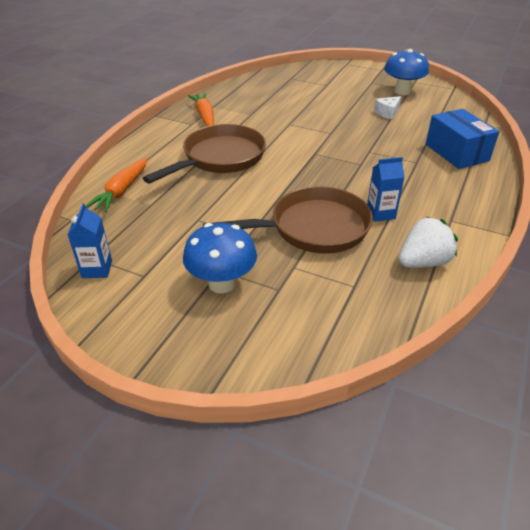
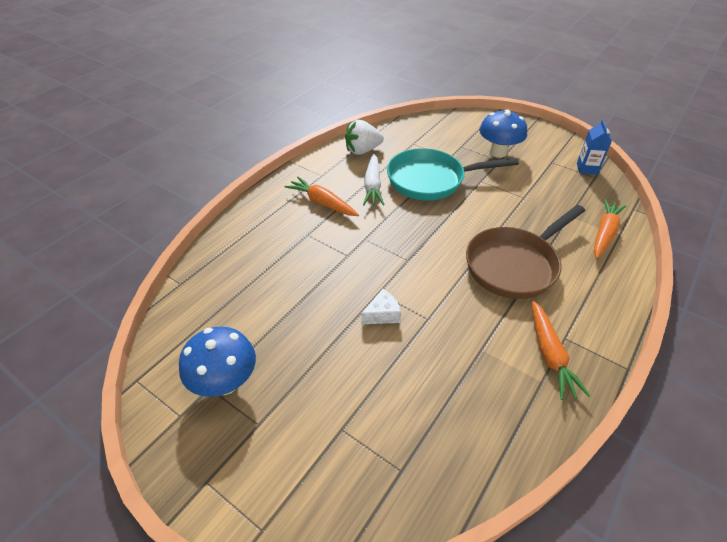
camera: 170 degrees left, 5 degrees up
(313, 228) = (431, 180): brown pan -> turquoise pan
(380, 214) = (372, 186): blue carton -> white carrot
(387, 113) = (285, 325): white cheese -> white cheese (382, 314)
(424, 190) = (322, 203): none -> orange carrot
(456, 152) = (256, 242): blue box -> none

